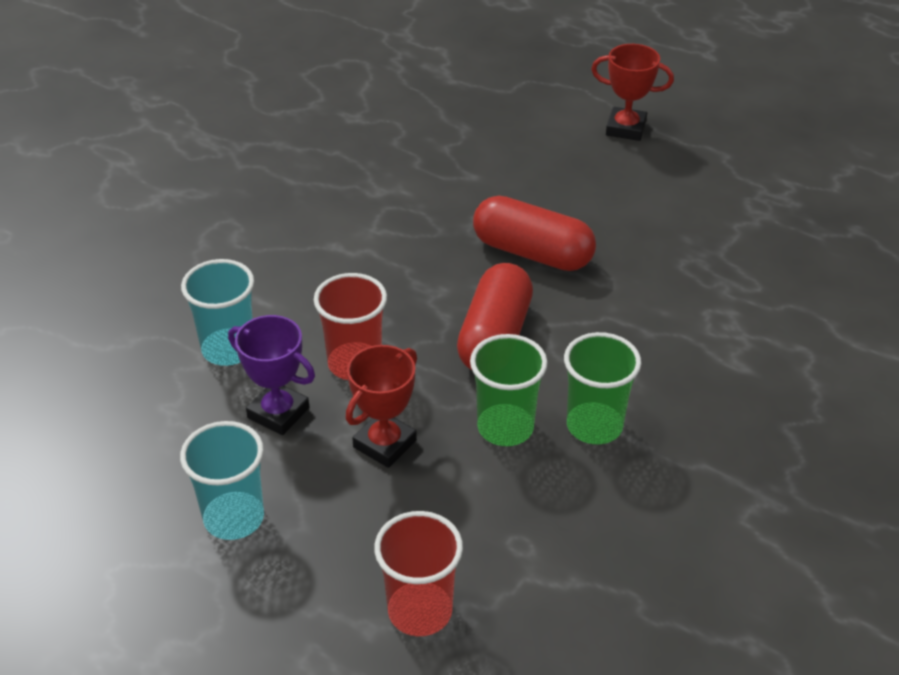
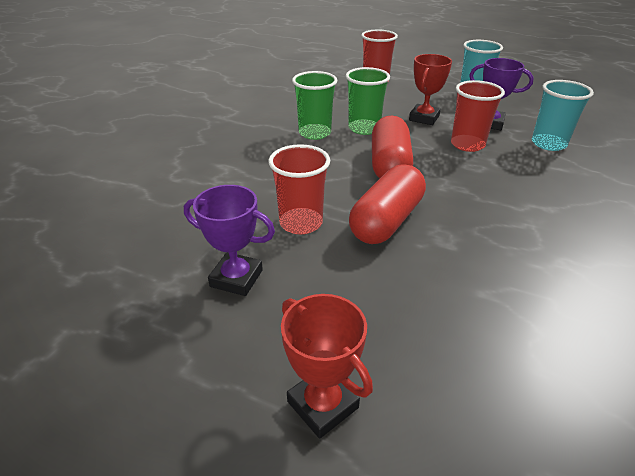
camera: 170 degrees right, 5 degrees down
(532, 253) = (386, 221): red capsule -> red capsule turned 75 degrees counterclockwise
(626, 128) = (322, 404): red trophy -> red trophy turned 45 degrees clockwise
(631, 261) = (301, 223): none -> red cup
(696, 212) = (236, 278): none -> purple trophy

